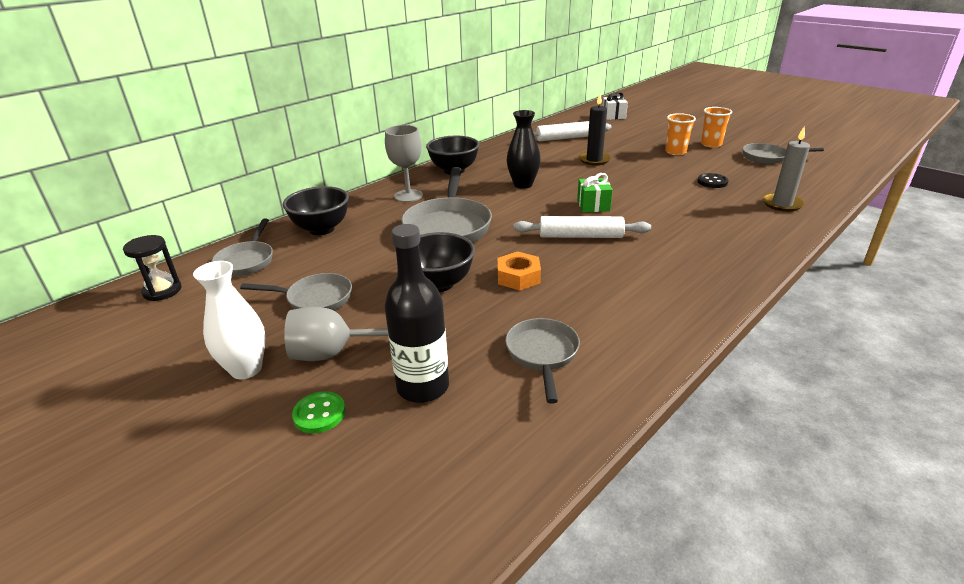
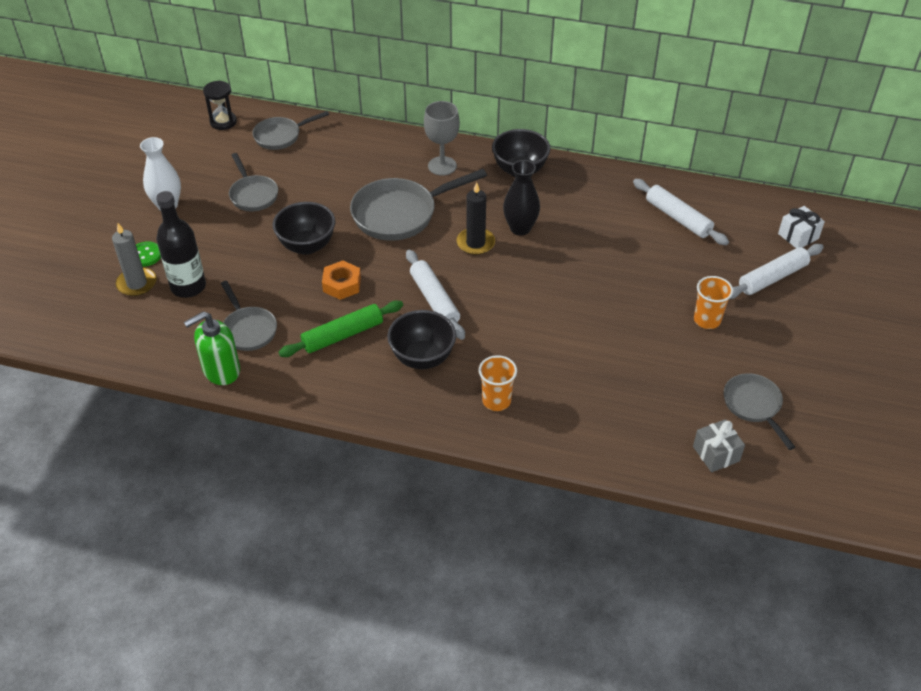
camera: 60 degrees right, 15 degrees up
(321, 229) = (349, 147): black bowl -> black bowl (422, 358)
(333, 353) = (200, 233): grey goblet -> none
(542, 354) = (248, 329): grey pan -> grey pan turned 90 degrees clockwise
(593, 205) = (505, 291): green gift -> none
(594, 160) = (626, 260): black candle -> black candle (475, 243)
(596, 293) = (342, 335): none -> green rolling pin
(603, 394) = (221, 370): none -> green soap dispenser
(646, 129) = (772, 278): none -> white rolling pin
(711, 144) = (761, 347): orange cup -> orange cup (496, 401)
(712, 182) = (632, 367): black button -> none
(782, 204) = (608, 432): grey candle -> grey candle (137, 283)
(813, 177) = (716, 454): none -> grey gift

